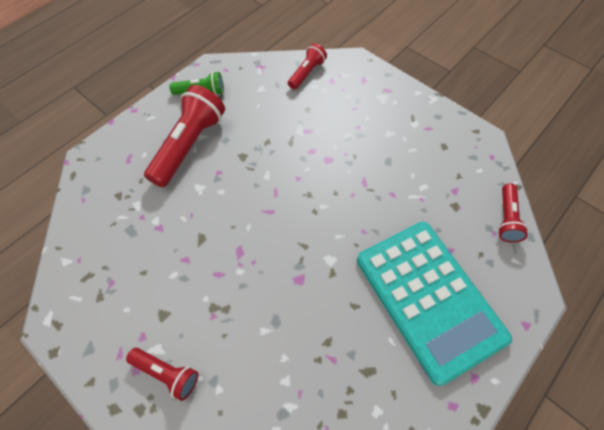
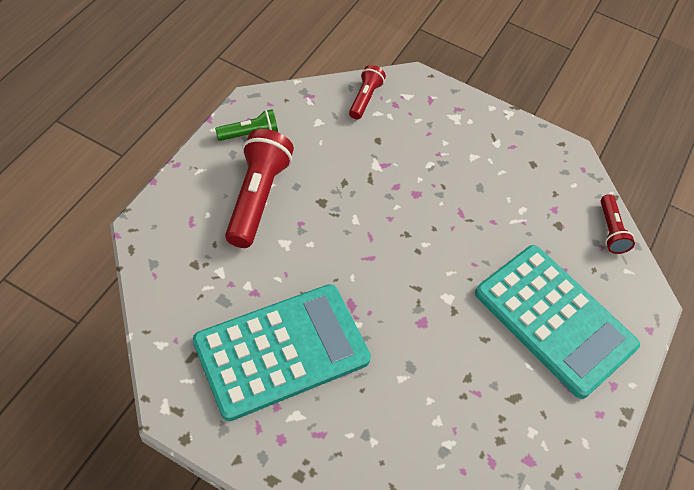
camera: 20 degrees left, 5 degrees down
(164, 285) = (282, 351): none -> turquoise calculator
(167, 373) = (315, 436): red flashlight -> none

